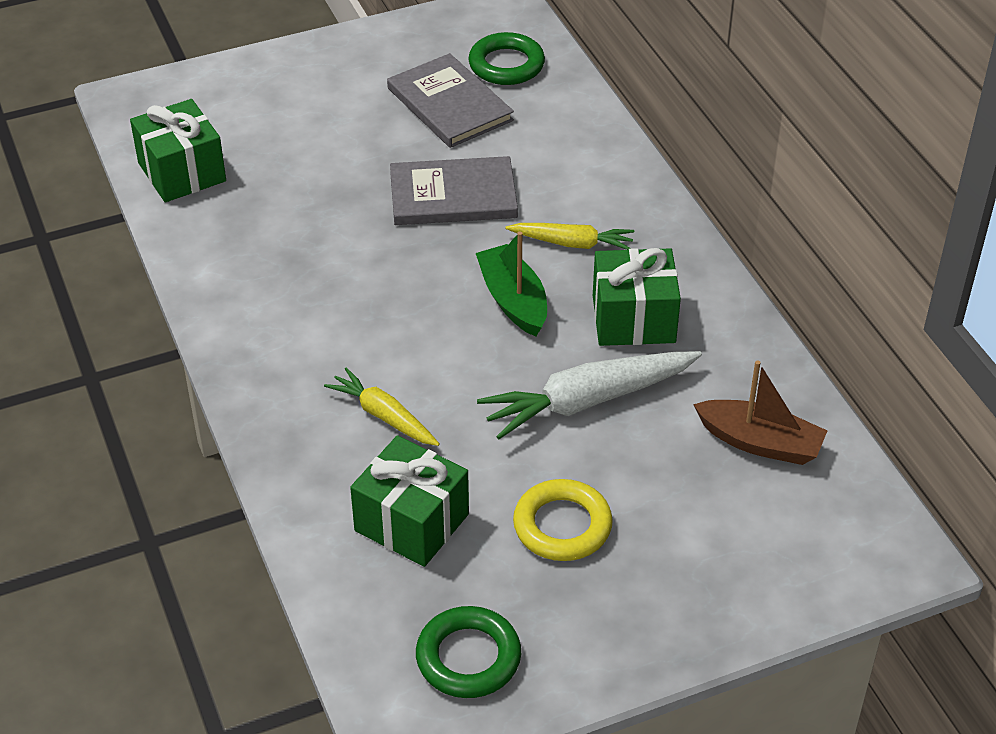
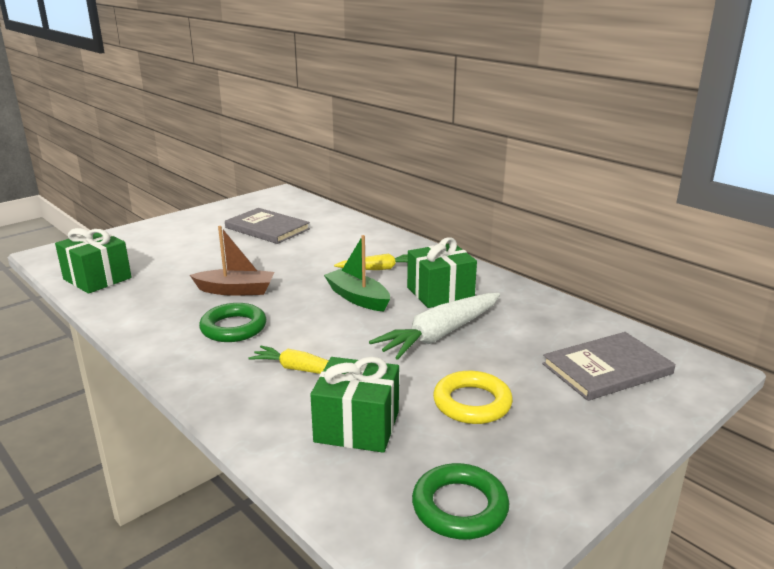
camera: 20 degrees left, 20 degrees down
(453, 195) = (290, 261): grey book -> grey book (607, 369)
(506, 65) = (293, 211): green ring -> green ring (233, 328)
(760, 442) = (565, 333): brown boat -> brown boat (236, 290)

